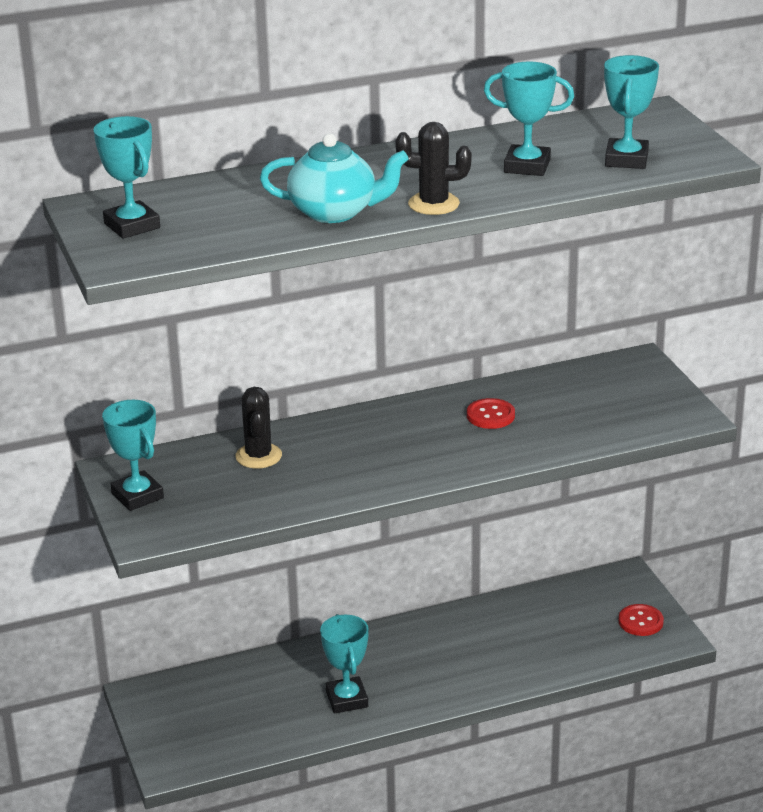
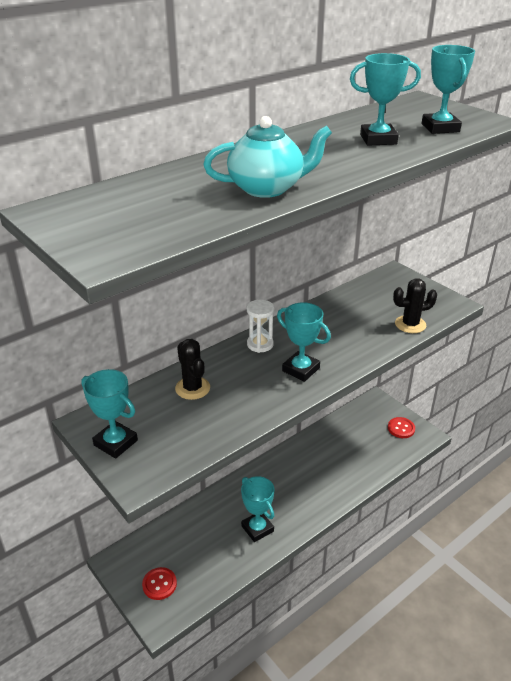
camera: 20 degrees left, 5 degrees up
(132, 226) = (98, 222): turquoise trophy -> turquoise trophy (301, 369)
(376, 421) = (260, 344): none -> white hourglass
(433, 204) = (339, 172): black cactus -> black cactus (410, 324)
(490, 415) = (332, 326): red button -> red button (159, 584)

